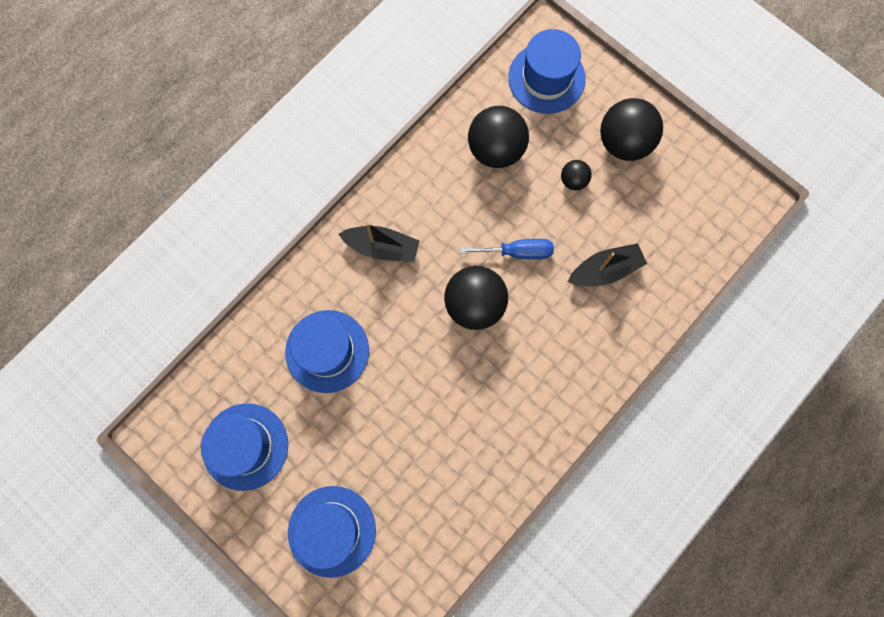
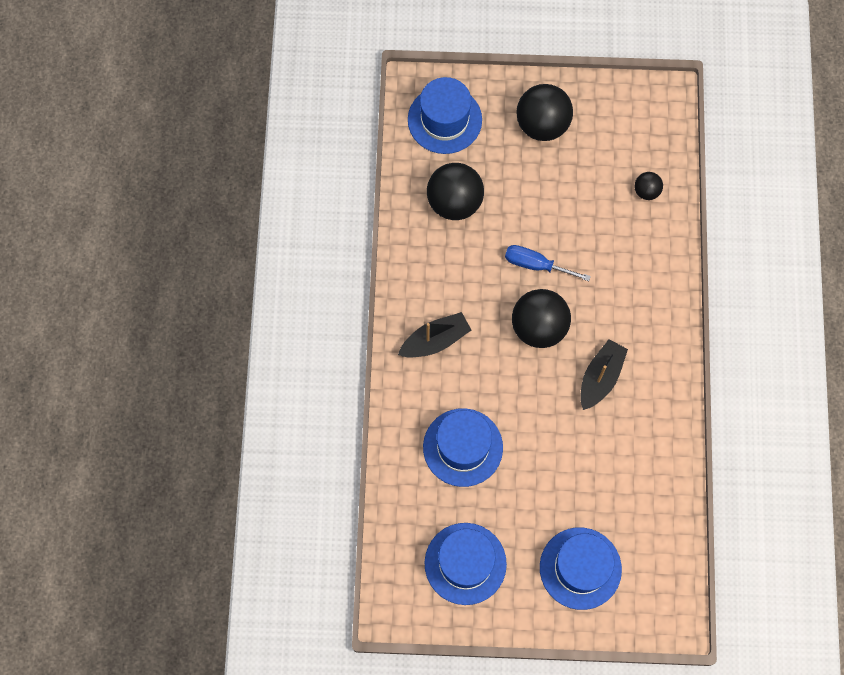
camera: 40 degrees left, 5 degrees down
(517, 252) = (536, 265): blue screwdriver -> blue screwdriver turned 120 degrees counterclockwise
(573, 180) = (530, 181): black ball -> black ball (646, 191)
(605, 270) = (608, 228): black boat -> black boat (600, 377)

